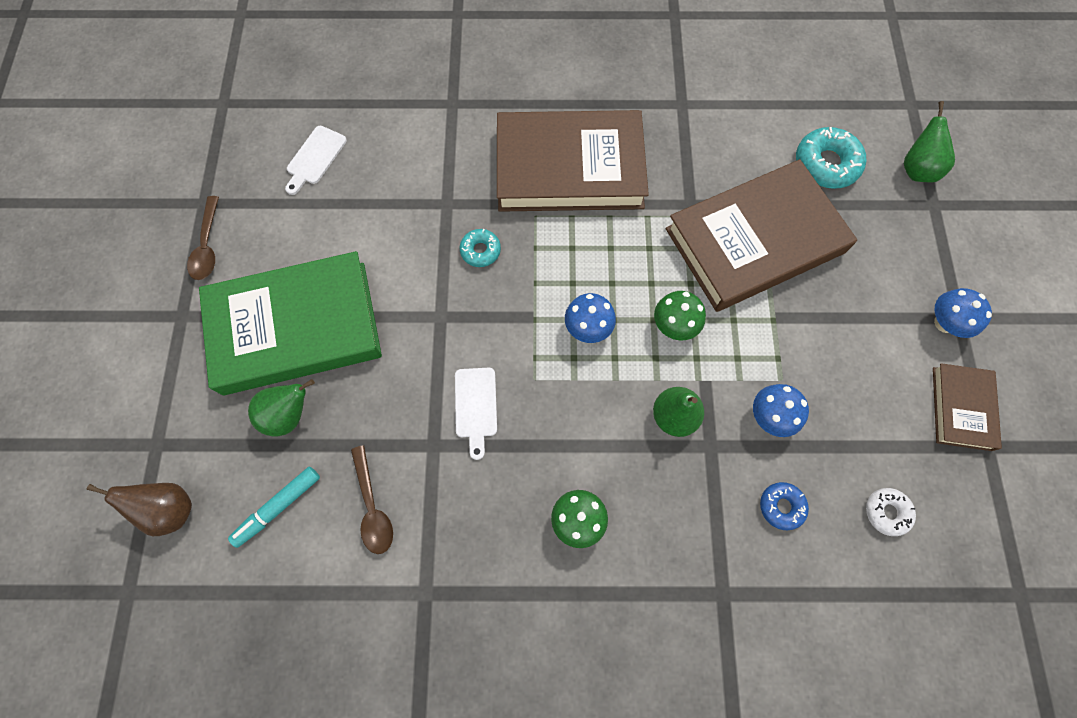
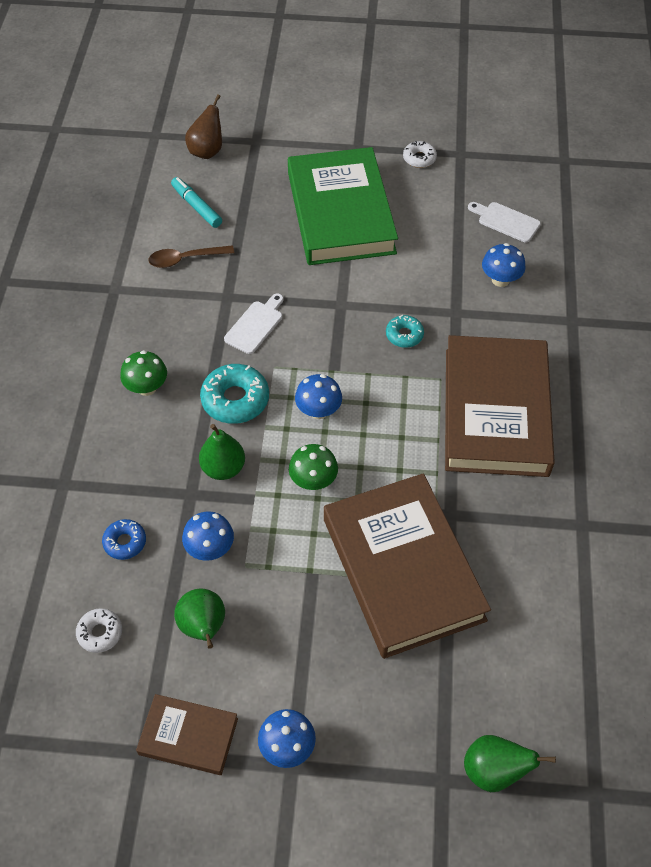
camera: 95 degrees right, 15 degrees down
(207, 246) = (419, 158): brown spoon -> white donut
(289, 414) = (267, 211): green pear -> green pear (203, 628)
(400, 163) = (500, 279): none -> blue mushroom
(476, 406) = (255, 325): white cutting board -> white cutting board turned 120 degrees clockwise
(826, 164) = (501, 664): turquoise donut -> turquoise donut (235, 399)

